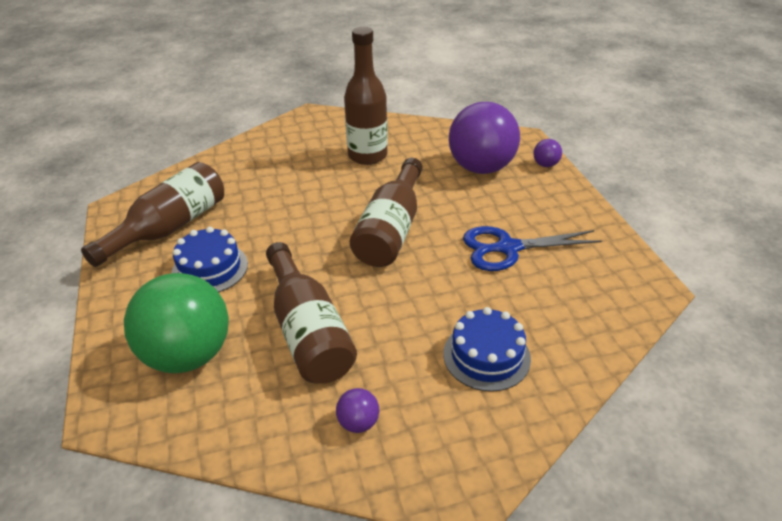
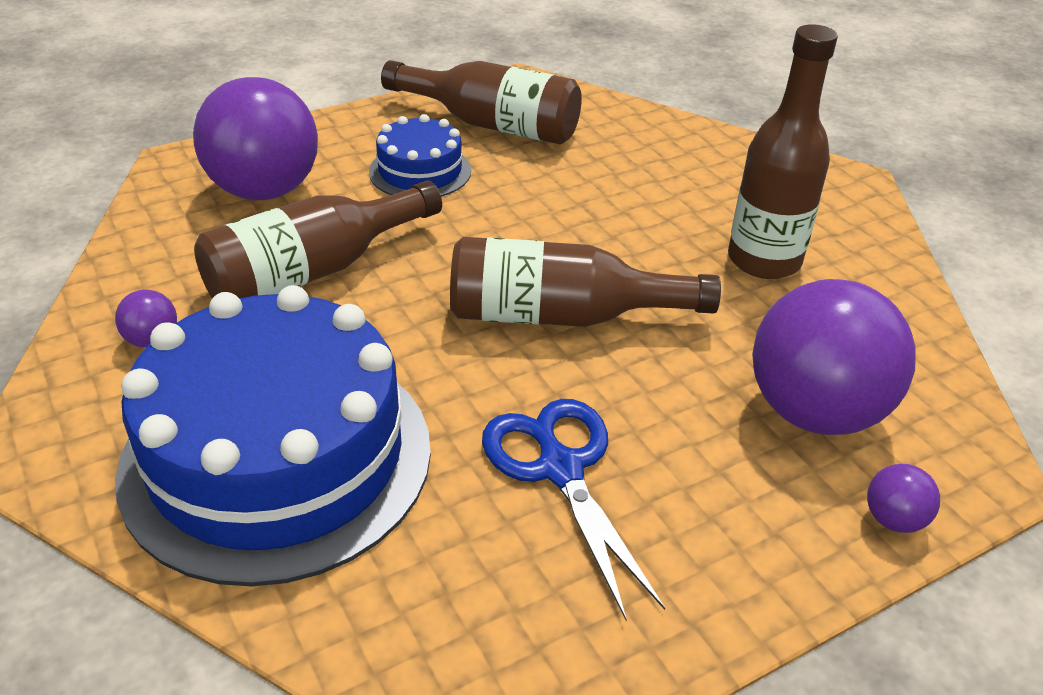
camera: 75 degrees right, 0 degrees up
(188, 355) = (265, 190): green ball -> purple ball
(486, 356) = (277, 457): blue cake -> blue cake, size x2.13

